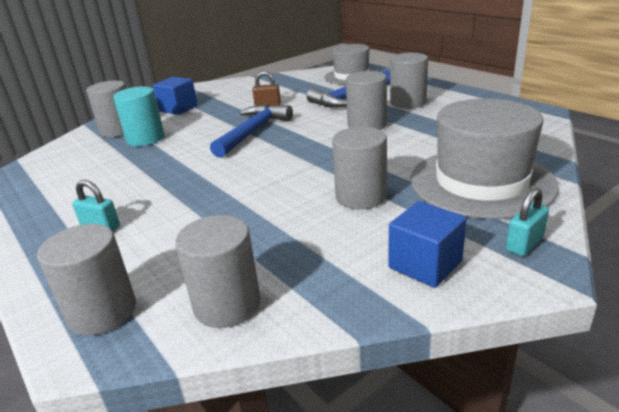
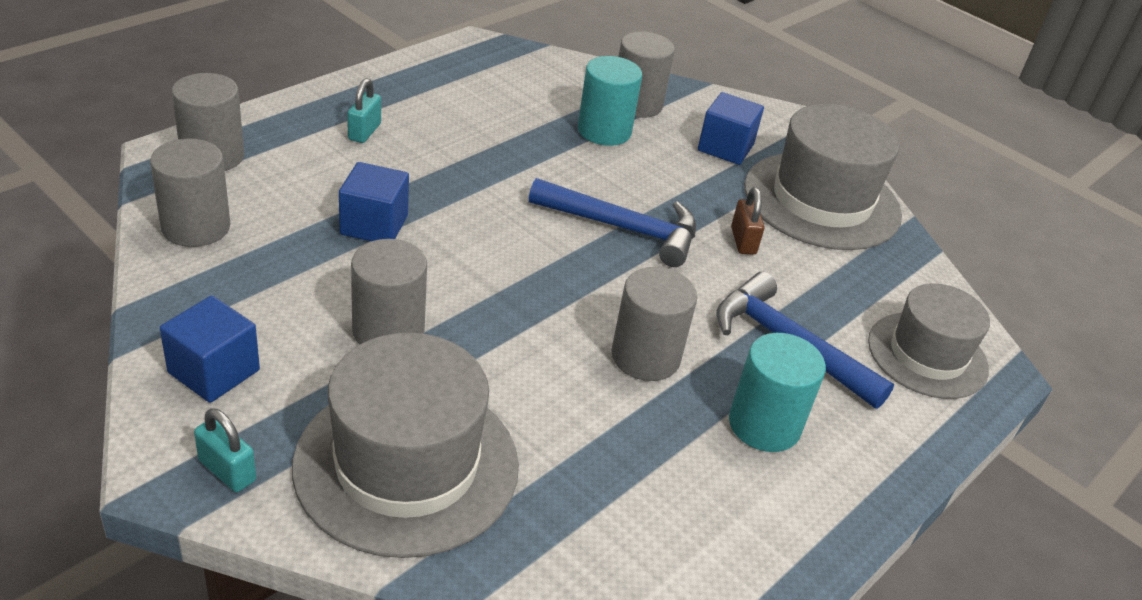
camera: 75 degrees right, 10 degrees up
(235, 90) = (822, 200): none -> grey hat
(237, 211) = (374, 225): none -> blue cube
(408, 102) = (764, 425): grey cylinder -> turquoise cylinder

